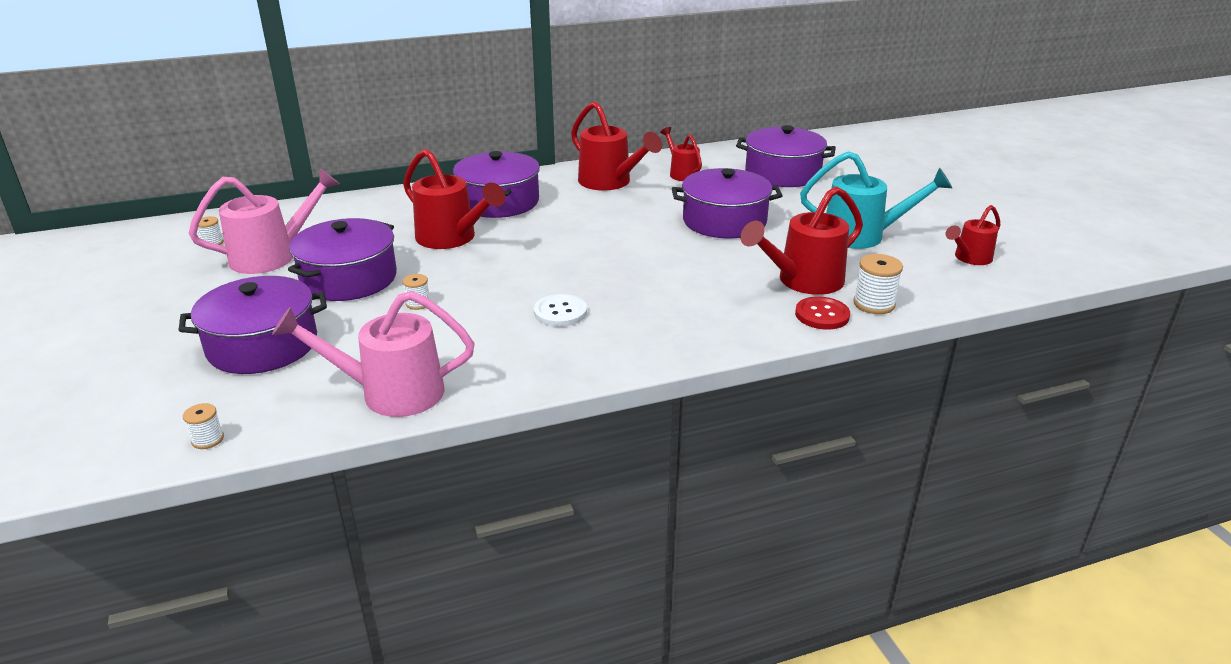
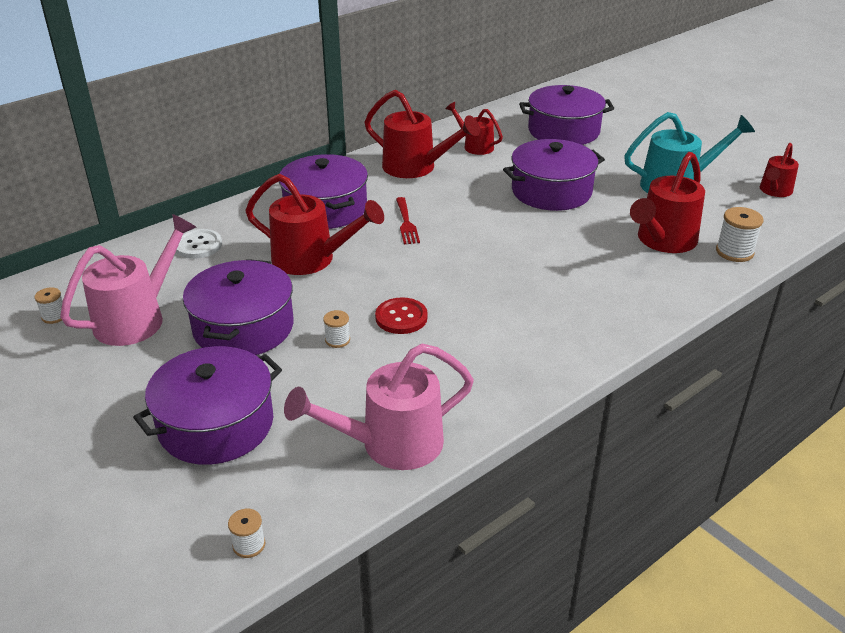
camera: 20 degrees left, 5 degrees up
(560, 312) = (480, 319): white button -> white button (198, 245)
(561, 224) = (406, 223): none -> red fork
(822, 315) = (702, 272): red button -> red button (401, 317)

